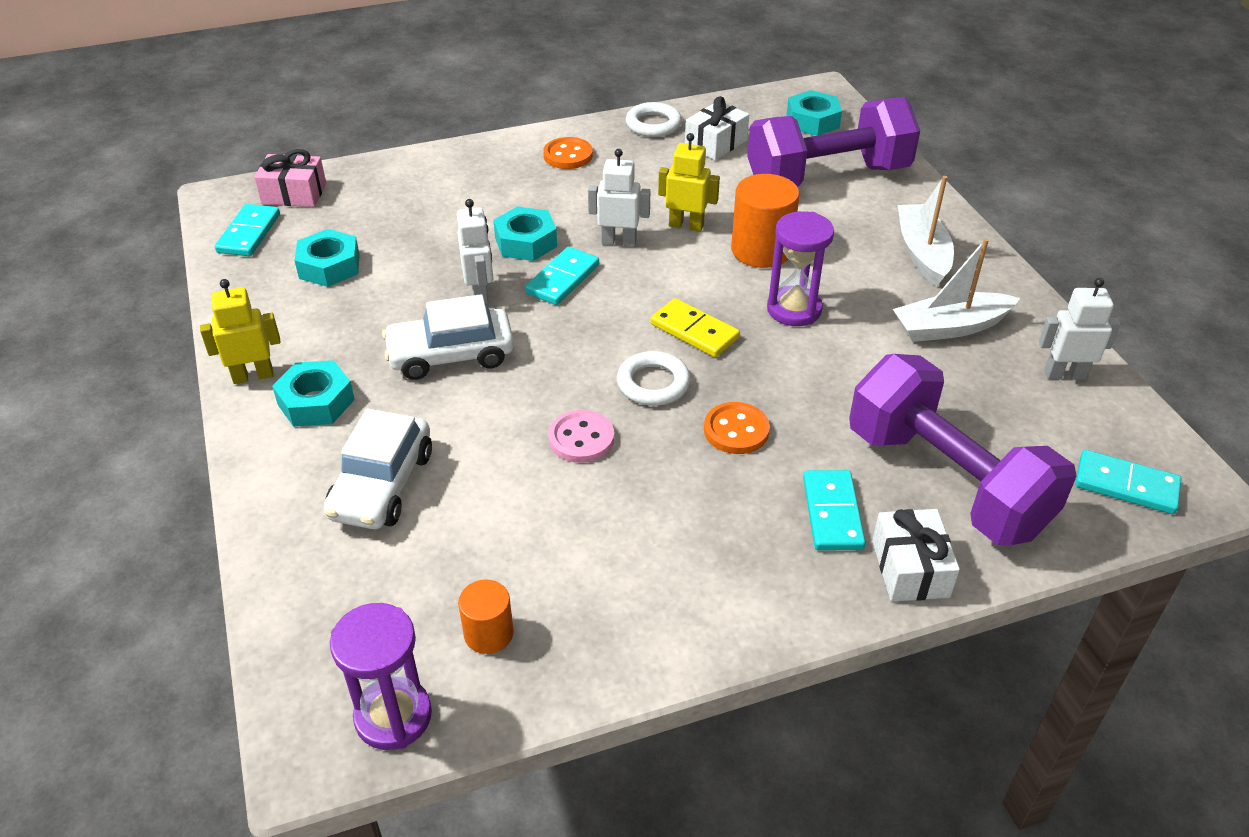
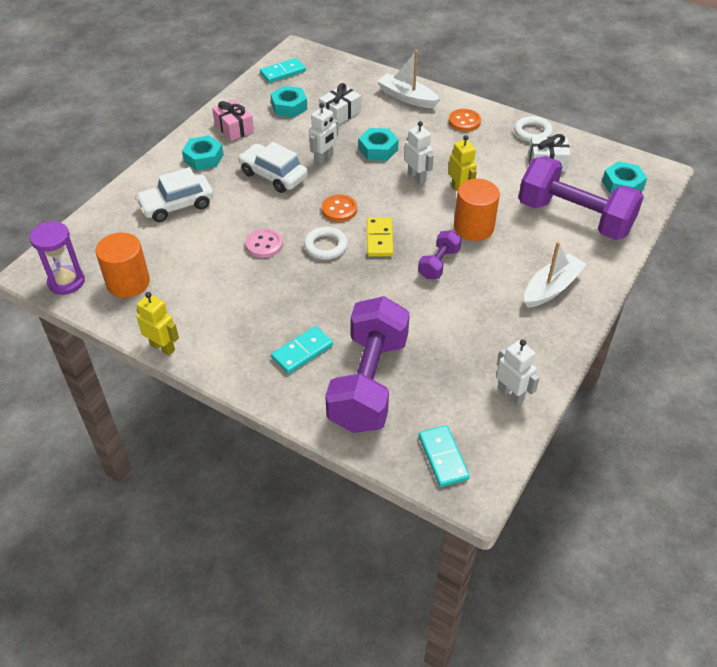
camera: 50 degrees right, 5 degrees up
(253, 376) = (200, 132): yellow robot -> yellow robot (162, 347)
(294, 194) = (324, 65): pink gift -> pink gift (234, 128)
(488, 633) = (128, 283): orange cylinder -> orange cylinder, size x1.73
(563, 279) = (365, 176): turquoise domino -> none
(736, 430) = (324, 290): orange button -> orange button (339, 209)
(794, 309) = (439, 264): purple hourglass -> purple dumbbell
(910, 568) = (292, 397): white gift -> white gift (340, 113)
(950, 327) = (496, 329): white boat -> white boat (407, 97)

